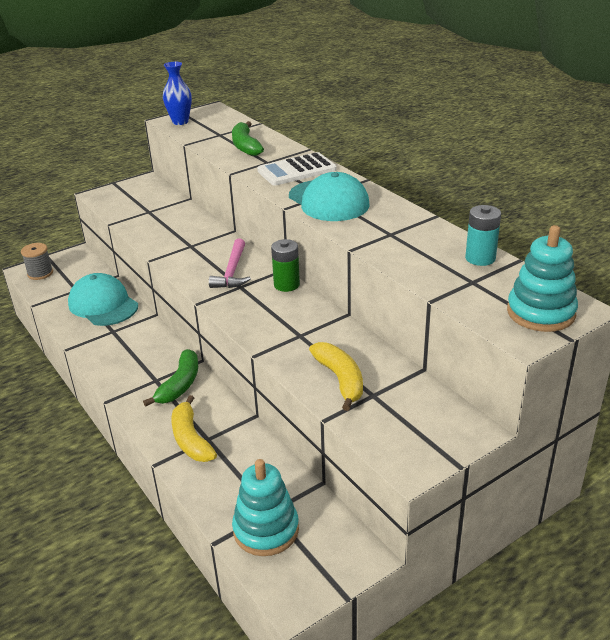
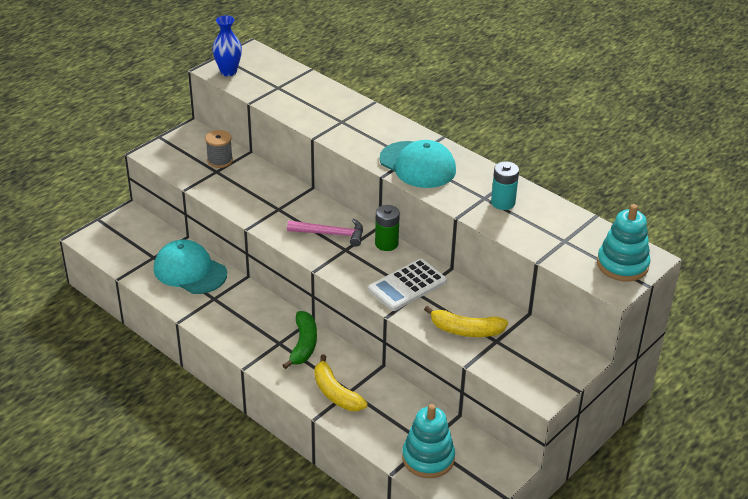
camera: 15 degrees left, 5 degrees up
(40, 273) = (105, 241): grey spool -> grey spool (220, 160)
(232, 271) = (331, 234): pink hammer -> pink hammer turned 75 degrees counterclockwise
(245, 146) = (311, 102): green banana -> none
(297, 170) = (374, 130): white calculator -> white calculator (407, 285)
(340, 379) = (466, 330): yellow banana -> yellow banana turned 135 degrees clockwise
(480, 258) = (564, 217): turquoise battery -> turquoise battery (503, 202)

